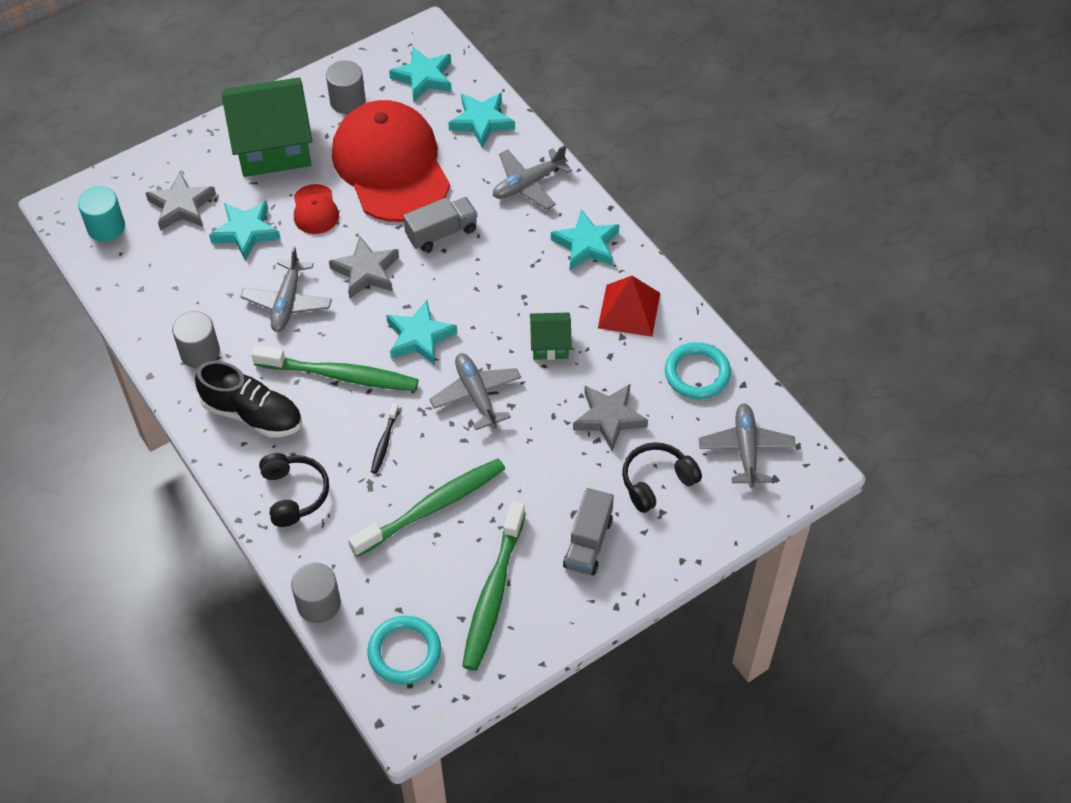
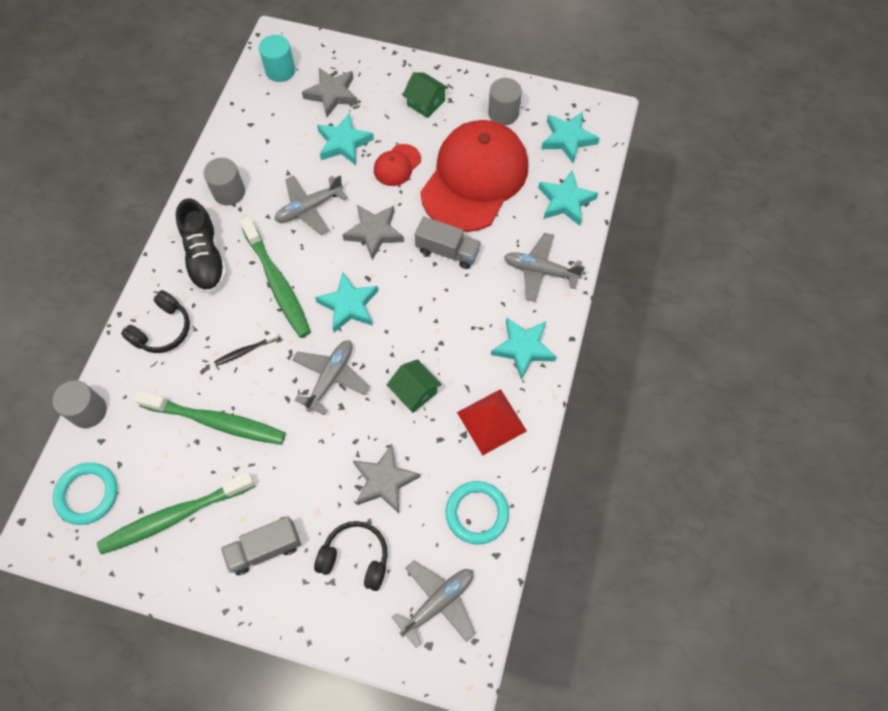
camera: 50 degrees right, 10 degrees up
(273, 146) = (425, 103): green house -> green house, size x0.47

